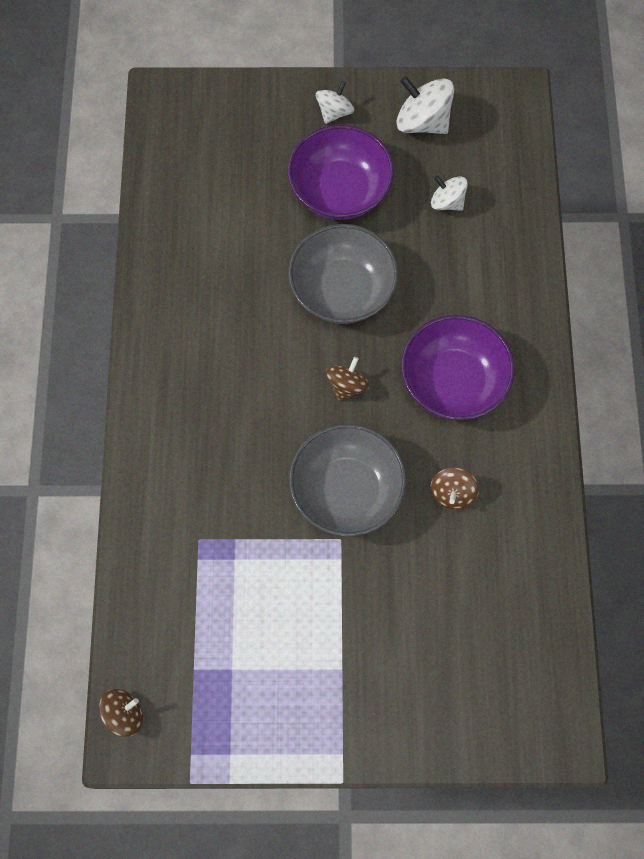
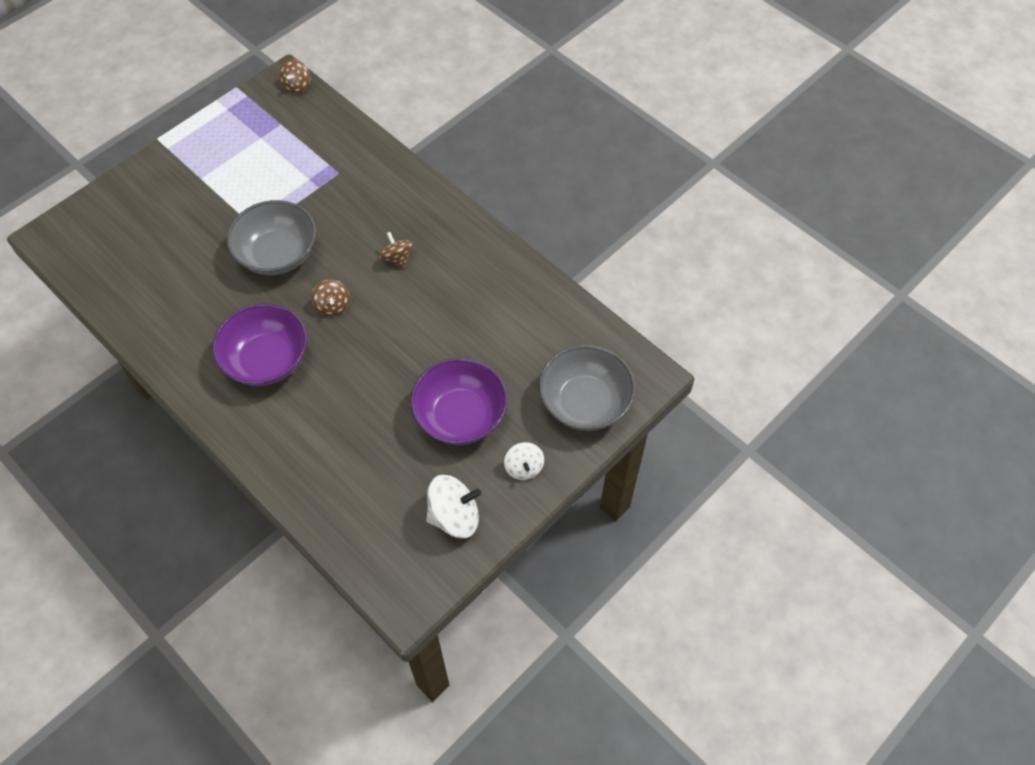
camera: 135 degrees right, 10 degrees down
(342, 290) = (392, 355): grey bowl -> grey bowl (585, 402)
(447, 202) = (379, 471): white spinning top -> none
(452, 493) = (211, 300): brown spinning top -> brown spinning top (397, 258)

